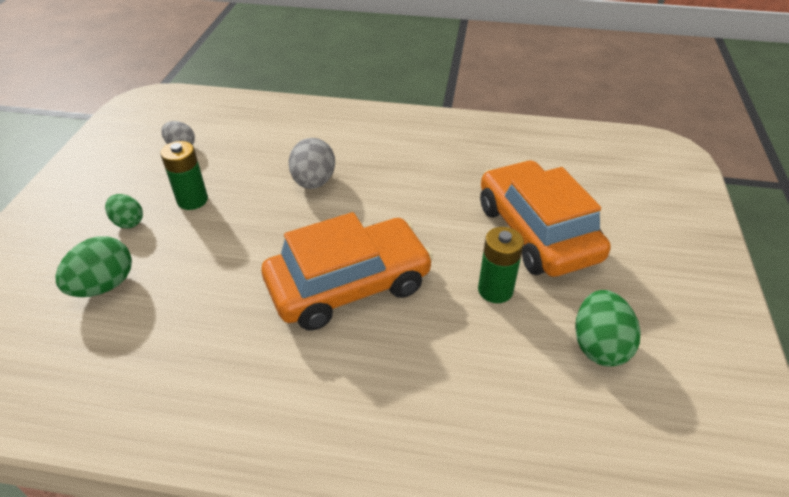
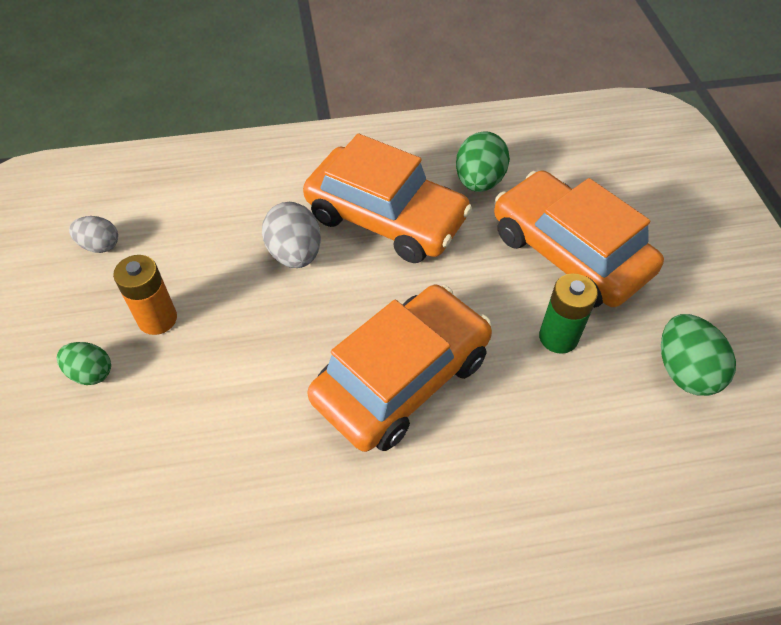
camera: 20 degrees left, 10 degrees up
(104, 286) = (110, 469): green egg -> green egg (479, 181)
(192, 200) = (157, 319): green battery -> orange battery
(396, 174) = (386, 218): none -> orange car

